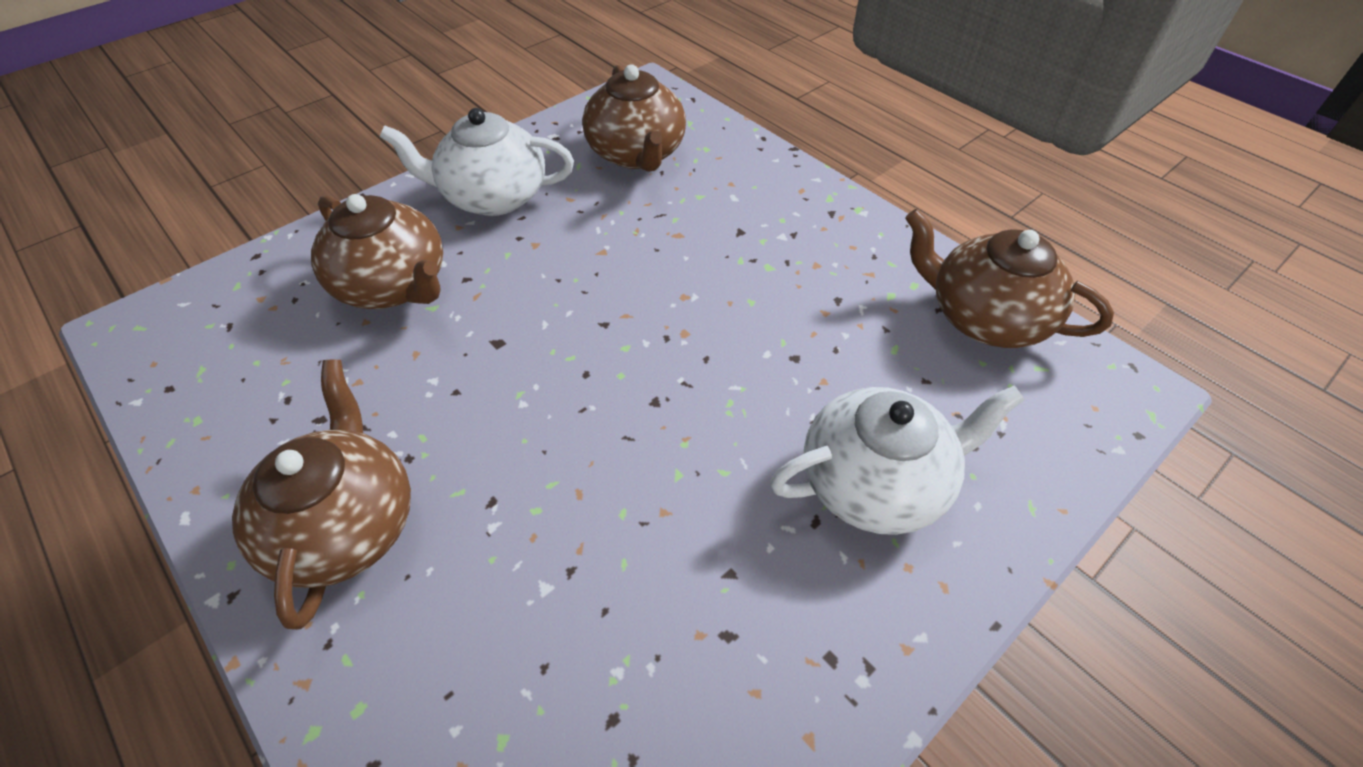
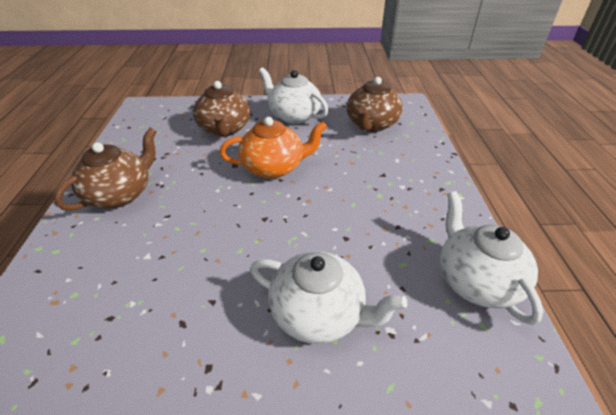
camera: 40 degrees right, 10 degrees down
(570, 309) = (274, 167): none -> orange teapot
(985, 318) = (476, 281): brown teapot -> white teapot

